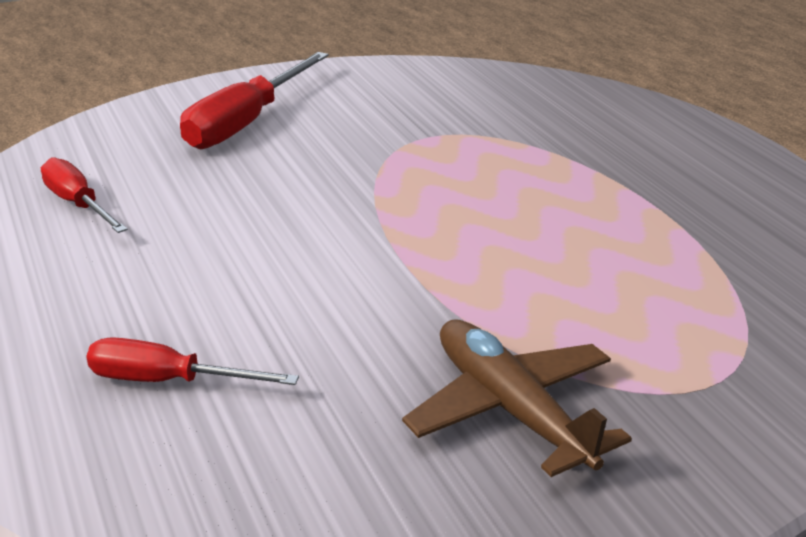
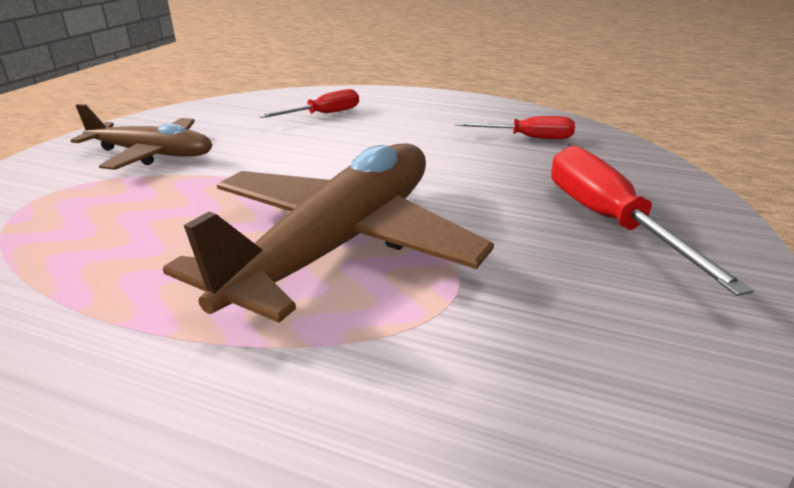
camera: 135 degrees right, 0 degrees up
(451, 190) = (340, 244): none -> brown plane

